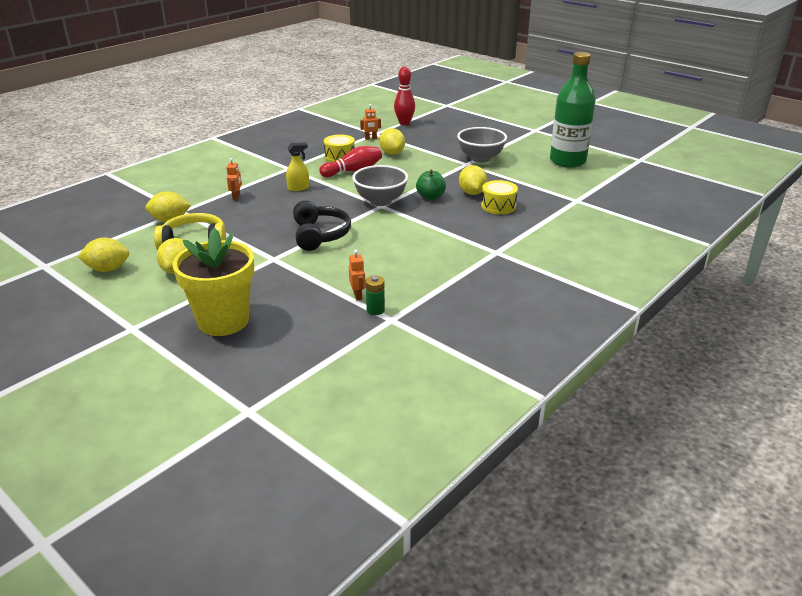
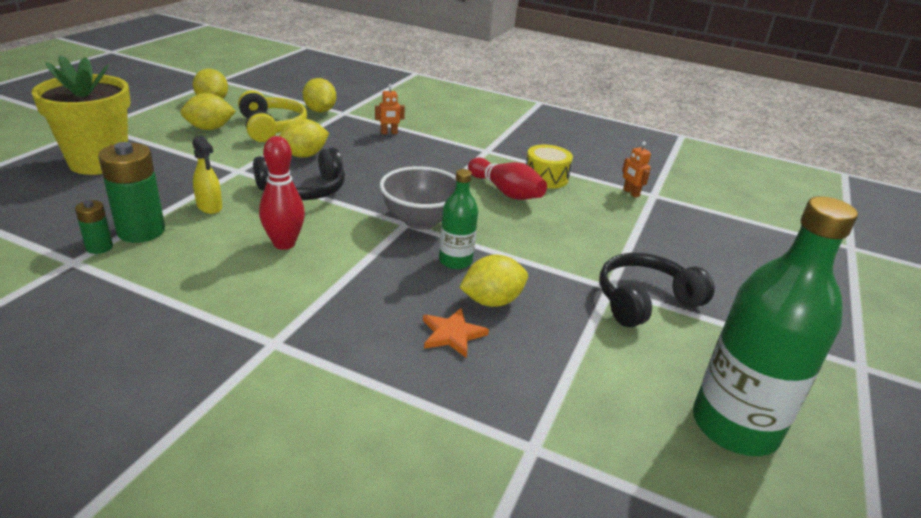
camera: 70 degrees right, 0 degrees up
(298, 188) = (431, 162): yellow spray bottle -> yellow spray bottle (209, 207)
(358, 295) = (141, 231): orange robot -> green battery
(392, 153) = (592, 214): yellow lemon -> yellow lemon (304, 155)
(404, 123) = (720, 214): red bowling pin -> red bowling pin (284, 243)
(430, 197) = (455, 261): green apple -> green bottle
(480, 158) = (644, 301): grey bowl -> black headphones
(498, 206) = (452, 334): yellow drum -> orange star

